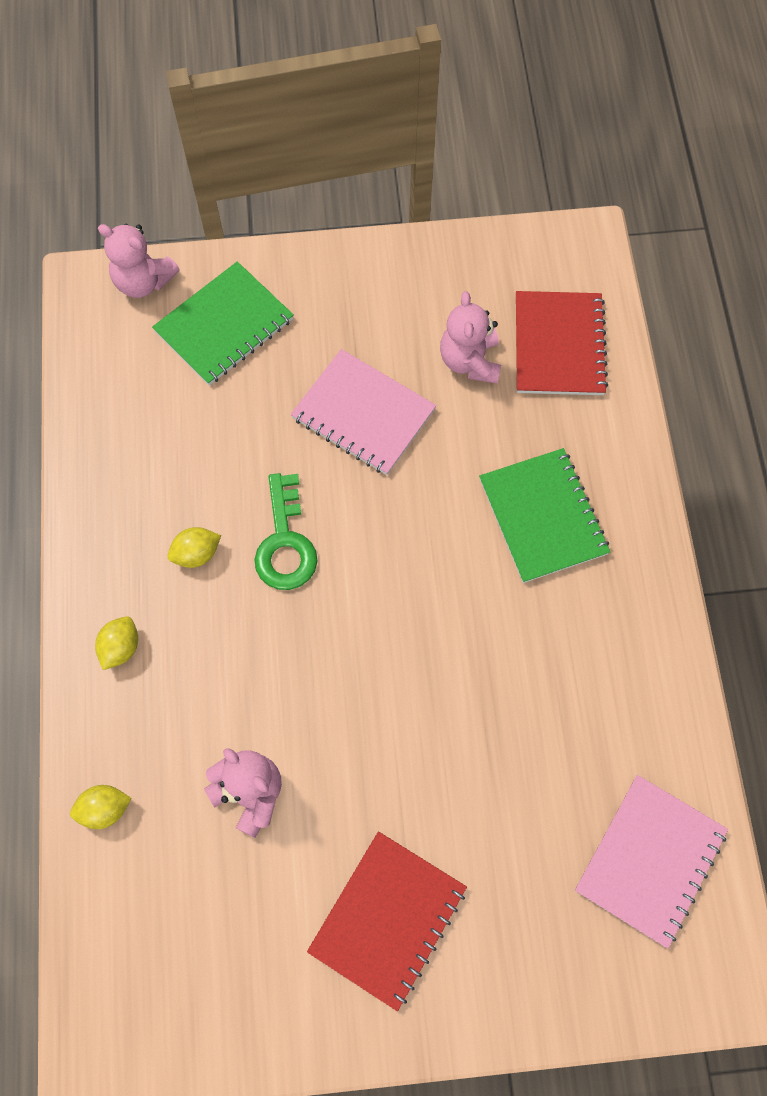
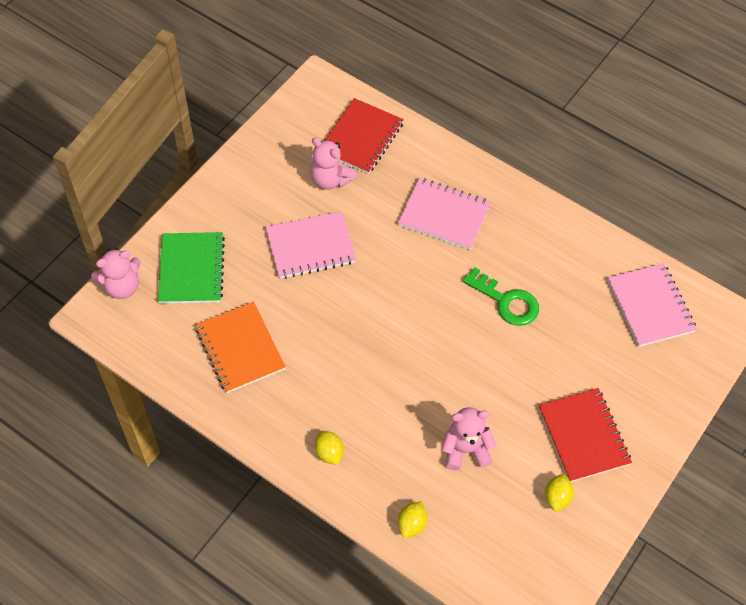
camera: 50 degrees left, 10 degrees down
(171, 452) = (240, 348): none -> orange notebook
(196, 554) = (311, 379): yellow lemon -> yellow lemon (557, 497)
(285, 542) = (346, 334): green key -> green key (506, 301)
(543, 516) = (444, 215): green notebook -> pink notebook
(559, 345) = (361, 138): red notebook -> red notebook turned 75 degrees clockwise

